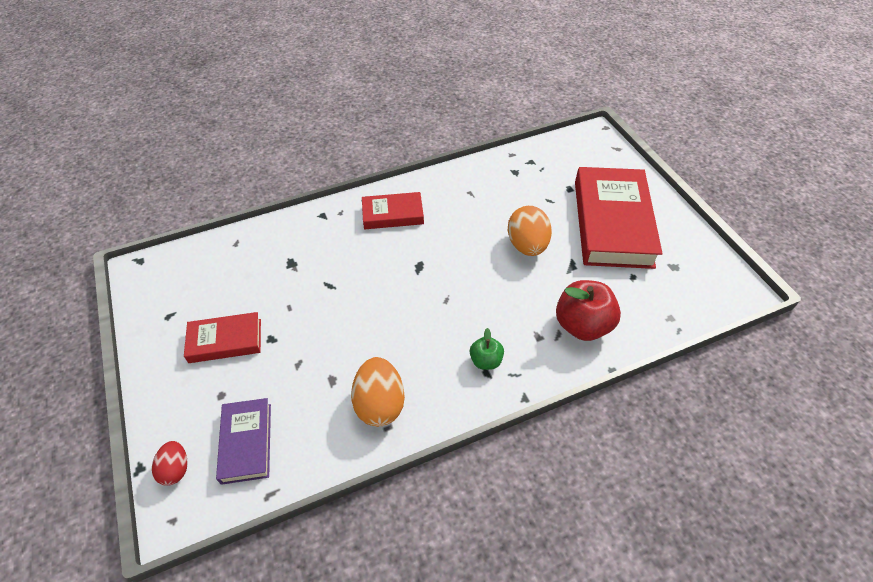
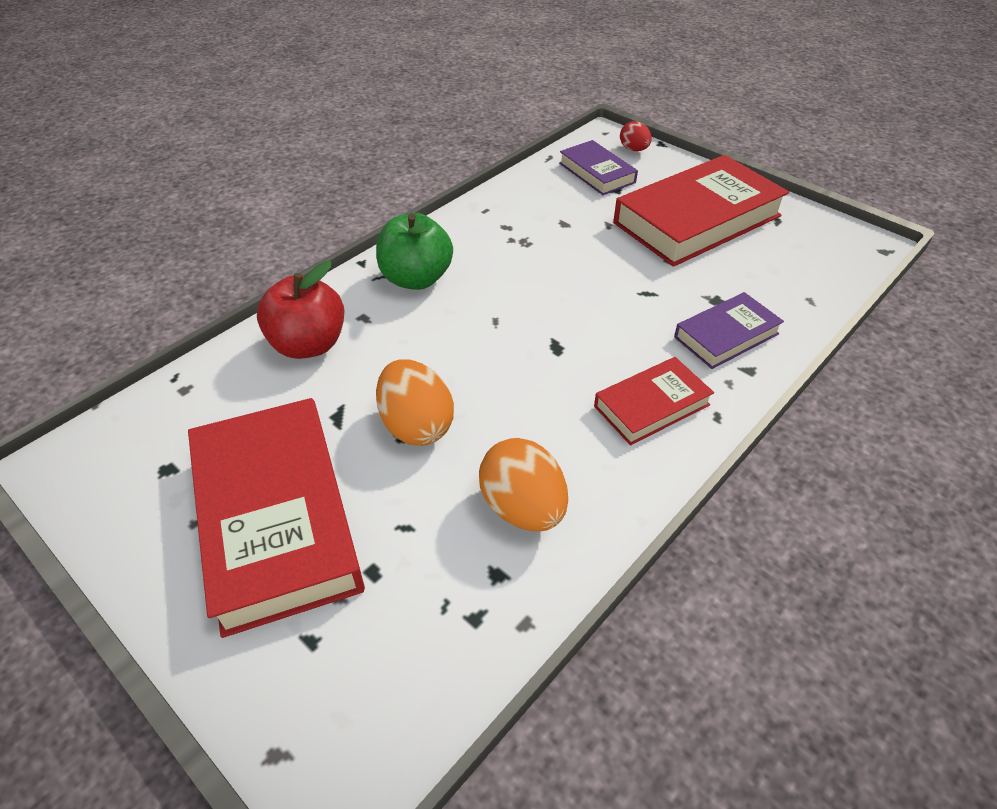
camera: 155 degrees right, 5 degrees down
(225, 341) = (697, 219): red book -> red book, size x1.91
(312, 238) = (726, 335): none -> purple book
(380, 403) = (504, 221): orange egg -> orange egg (523, 507)
(486, 361) = (416, 278): green apple -> green apple, size x1.86

